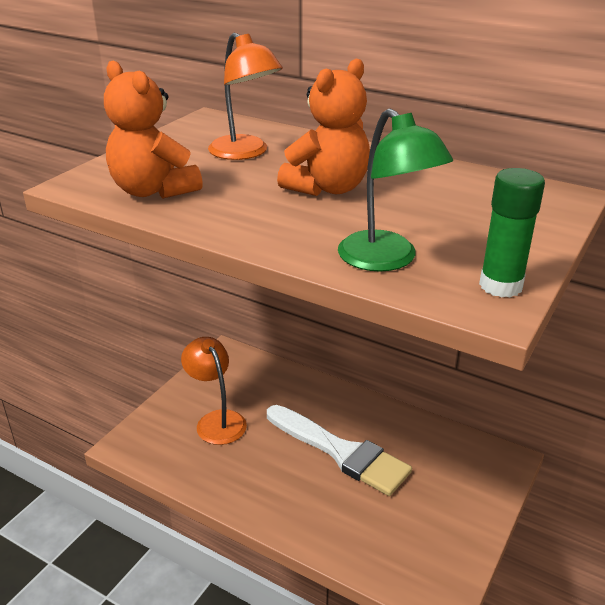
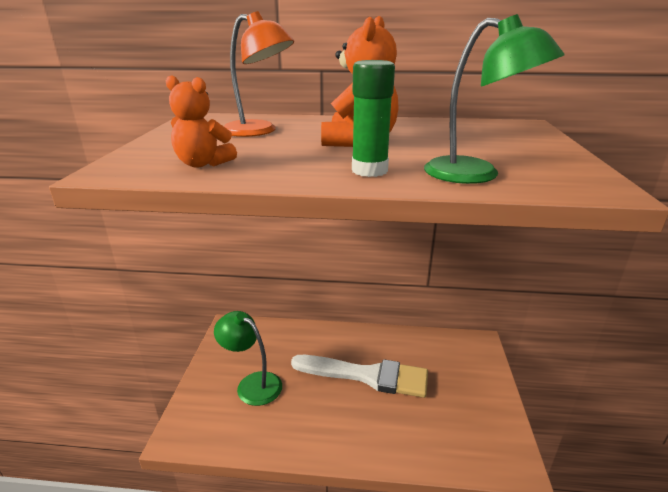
camera: 25 degrees left, 5 degrees down
(153, 191) = (203, 164): orange teddy bear -> orange teddy bear, size x0.65
(216, 420) = (252, 384): orange lamp -> green lamp
(500, 286) = (581, 175): green glue stick -> green glue stick (369, 170)

